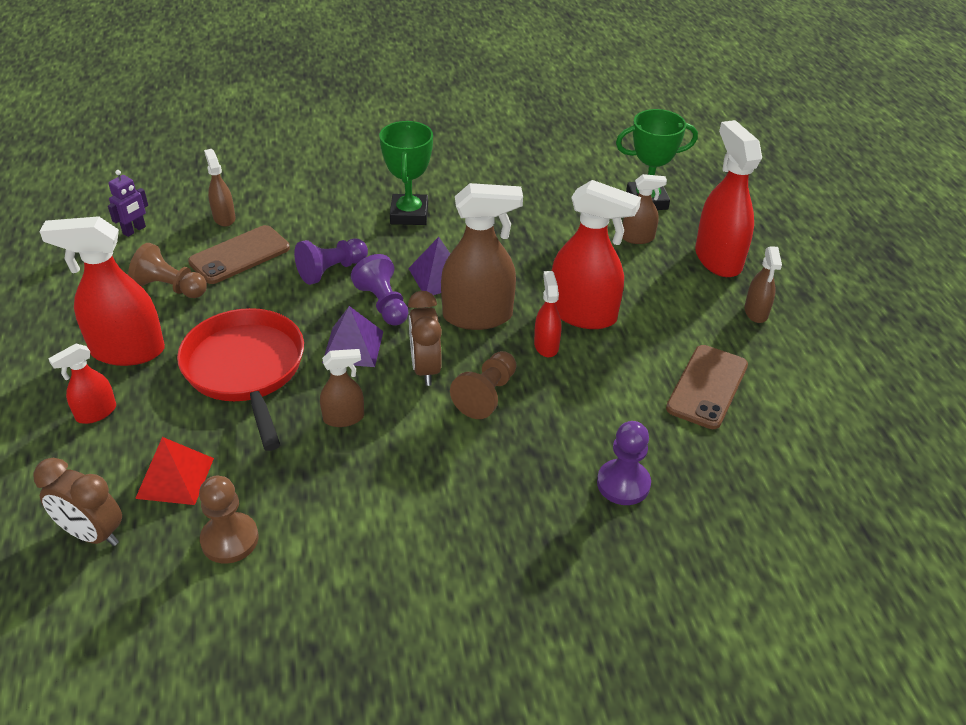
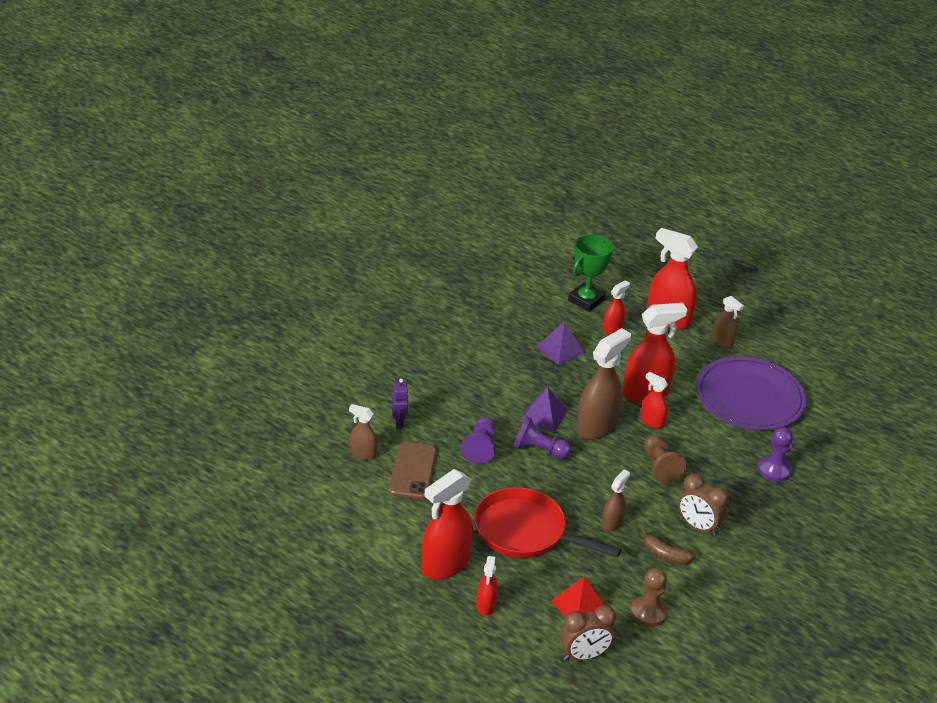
camera: 45 degrees left, 5 degrees down
(134, 230) = (320, 495): purple robot -> purple robot (399, 422)
(170, 287) = (405, 515): brown pawn -> none
(347, 490) = (665, 555): none -> brown banana
(353, 346) = (560, 483): purple pyramid -> purple pyramid (560, 349)
(409, 214) = (469, 386): green trophy -> none
(425, 368) = (612, 472): brown clock -> brown clock (698, 526)
(638, 238) = (612, 328): brown spray bottle -> red spray bottle
(707, 387) = (750, 398): brown phone -> purple plate

